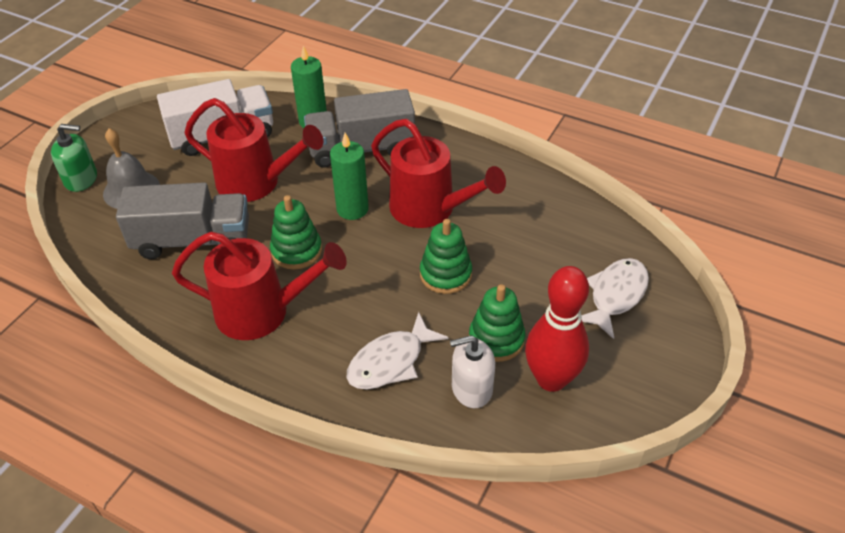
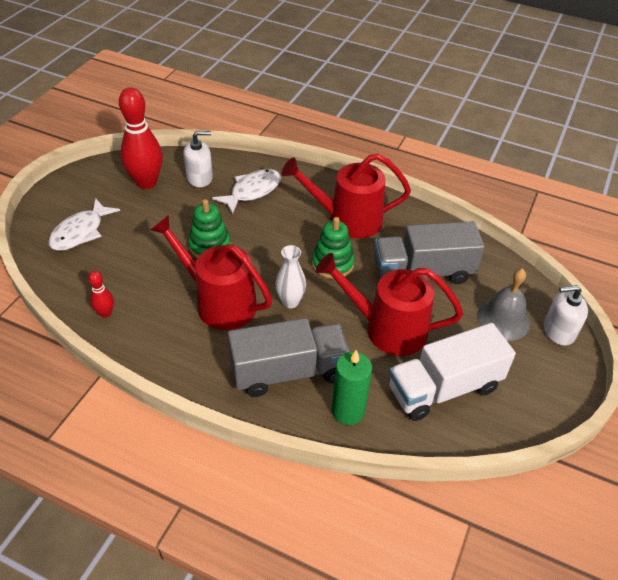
camera: 175 degrees right, 0 degrees up
(81, 179) = (558, 331): green soap dispenser -> white soap dispenser
(352, 209) = (290, 302): green candle -> white vase
(496, 339) = (178, 204): green stacking toy -> none
(548, 199) = (105, 313): none -> red bowling pin

